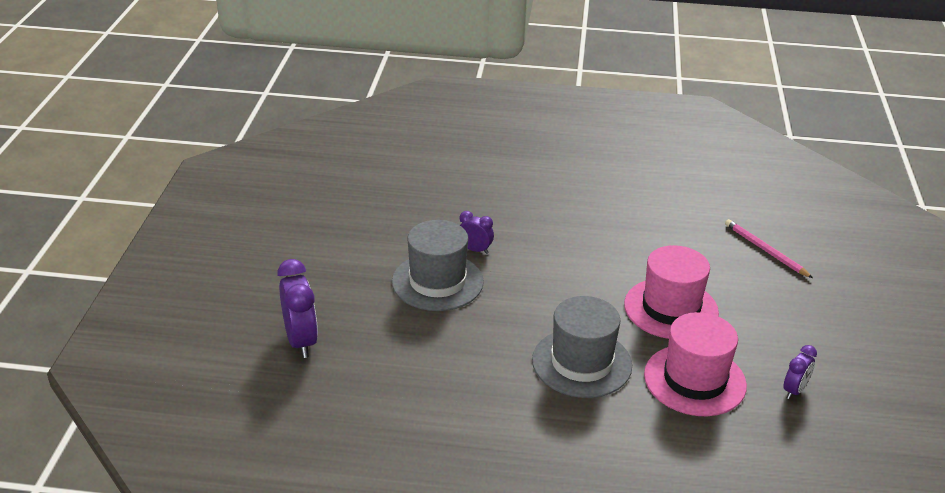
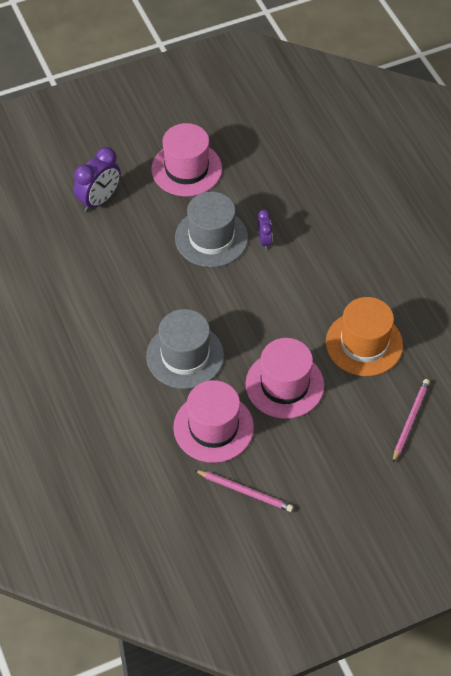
camera: 60 degrees right, 20 degrees up
(327, 262) = (186, 169): none -> pink hat
(655, 241) = (364, 343): none -> orange hat
(794, 390) = (245, 491): purple clock -> pink pencil

